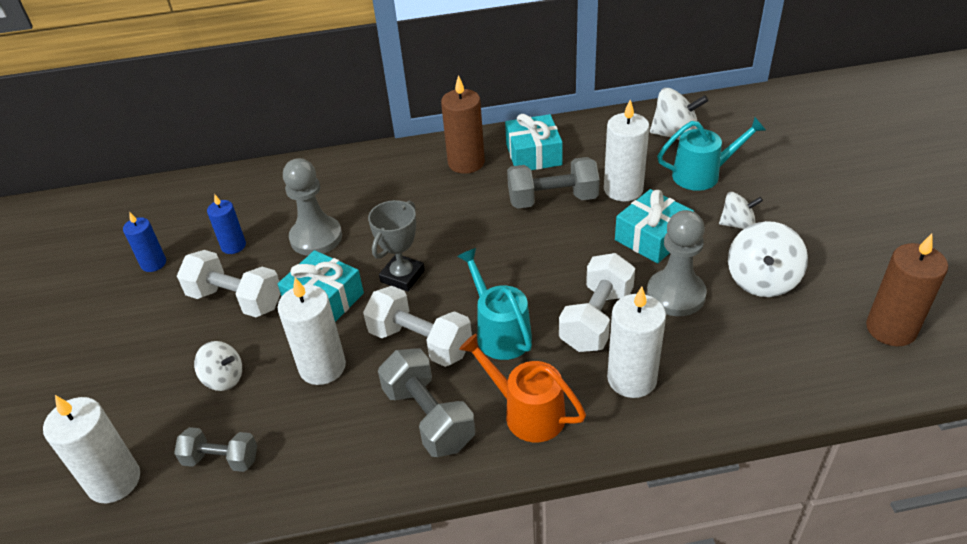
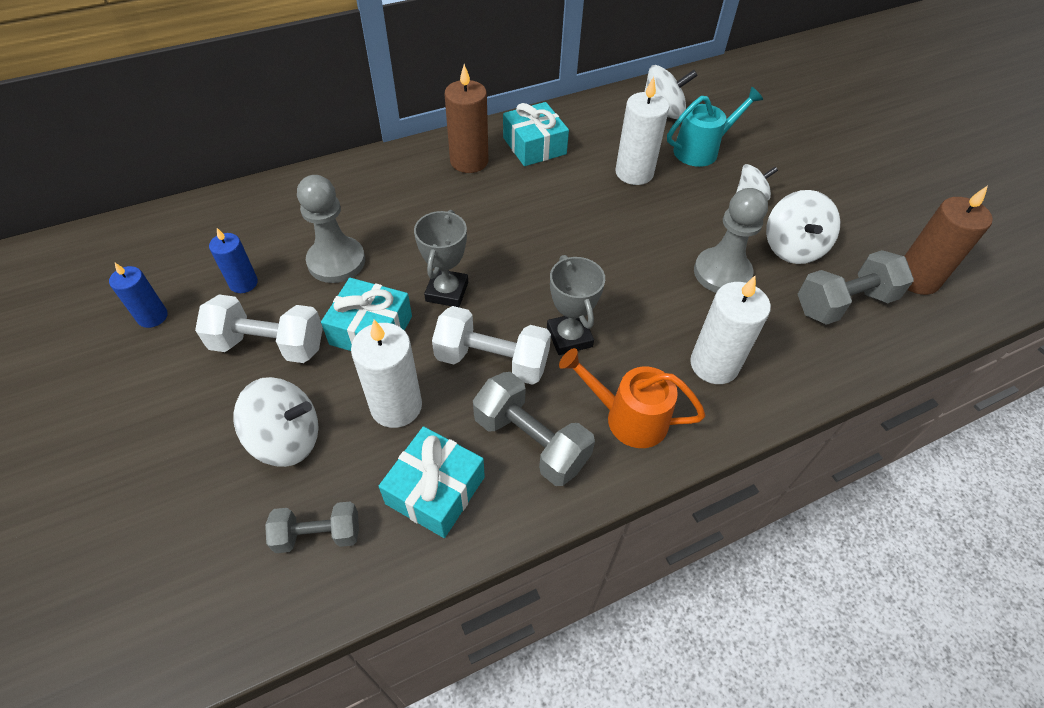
camera: 20 degrees left, 10 degrees up
(114, 481) = (195, 588): white candle -> none
(224, 378) = (287, 438): white spinning top -> white spinning top, size x1.55
(499, 332) = (569, 337): turquoise watering can -> grey trophy
(552, 200) = (570, 191): grey dumbbell -> grey dumbbell (843, 303)
(596, 319) = (658, 308): white dumbbell -> none
(652, 237) = (679, 218): turquoise gift -> turquoise gift (435, 490)

